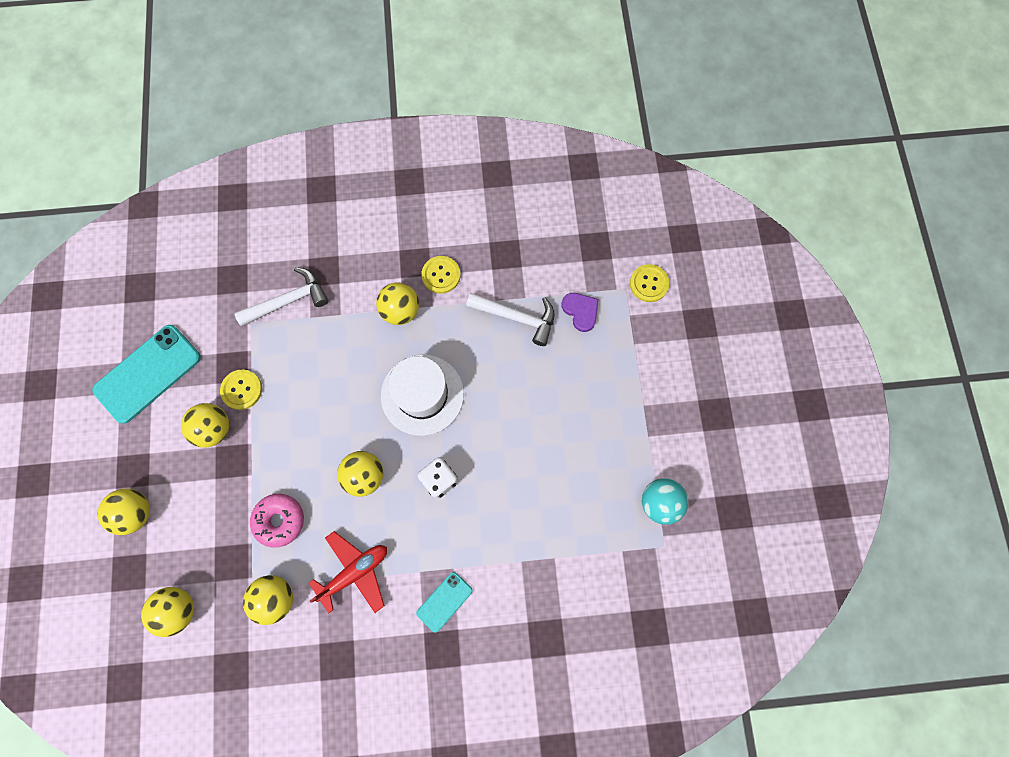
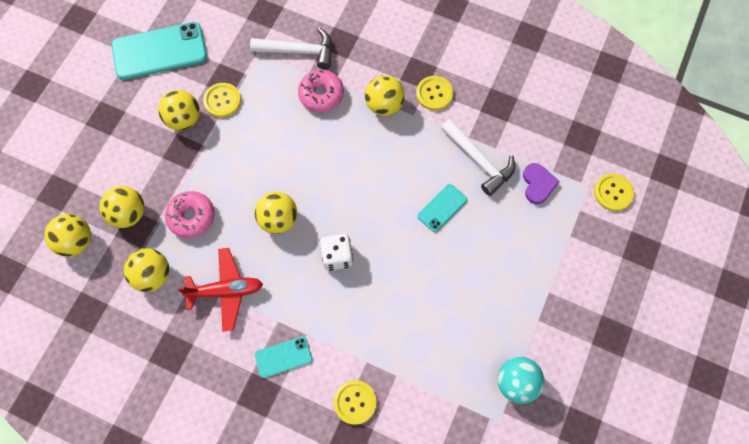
camera: 30 degrees right, 5 degrees down
(136, 512) = (89, 150): yellow ball -> yellow ball (129, 214)
(335, 332) = (321, 94): none -> pink donut
(422, 394) = (363, 181): white hat -> none
(508, 380) = (442, 208): none -> turquoise phone
(532, 604) = (355, 402): none -> yellow button

